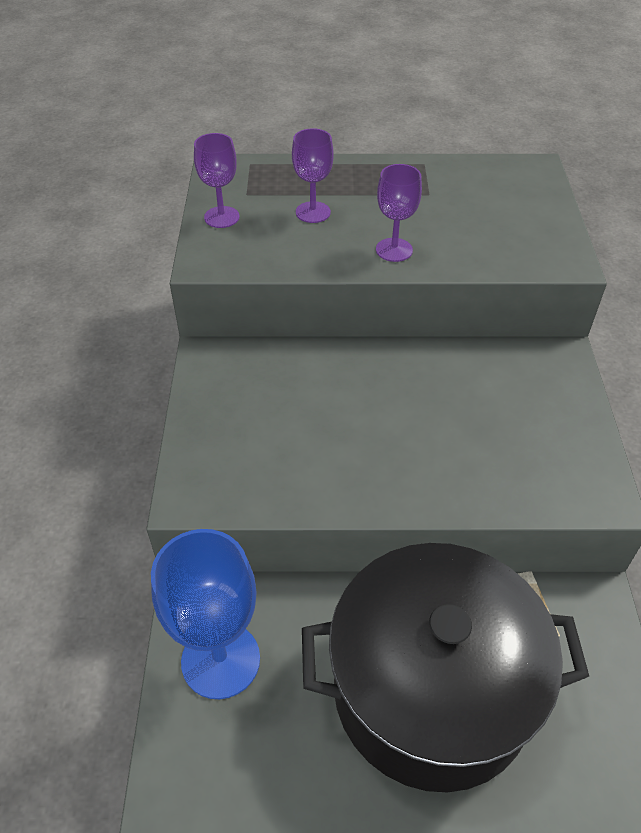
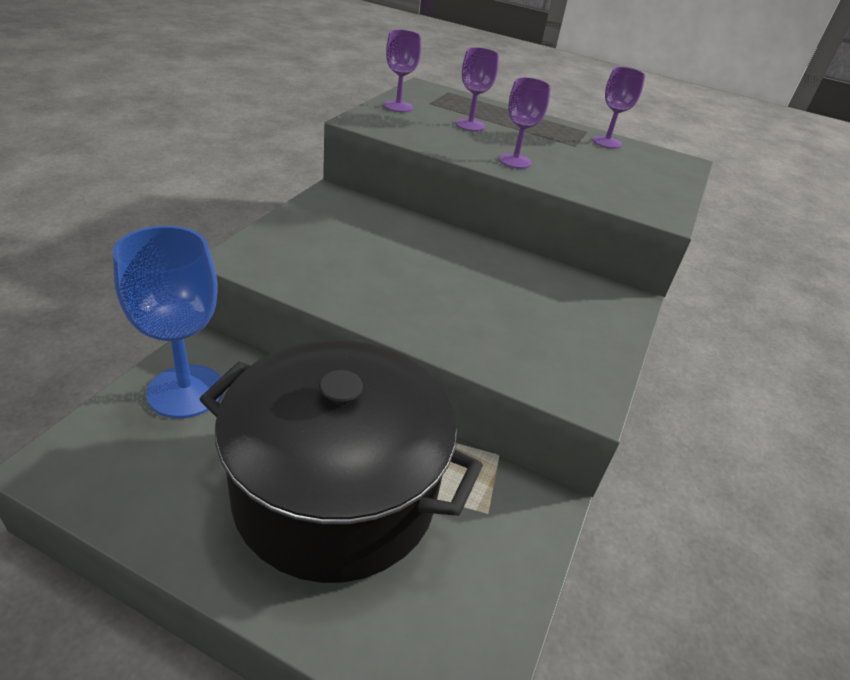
camera: 20 degrees right, 10 degrees down
(452, 173) = (606, 142): none -> purple goblet

